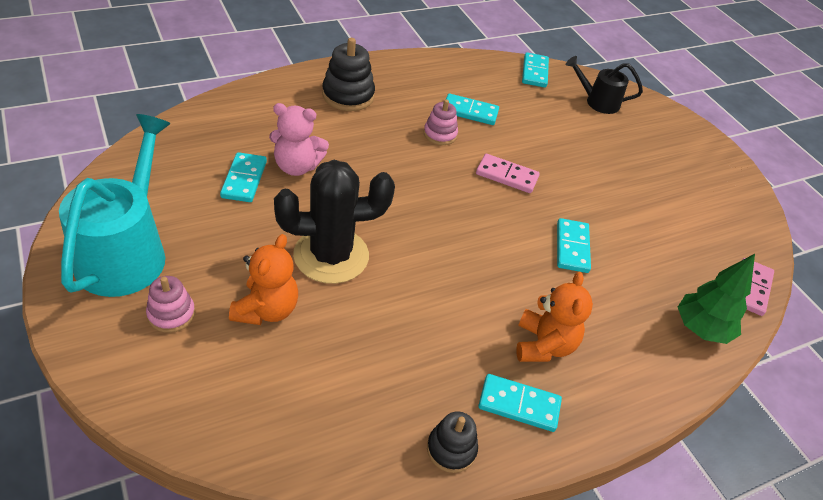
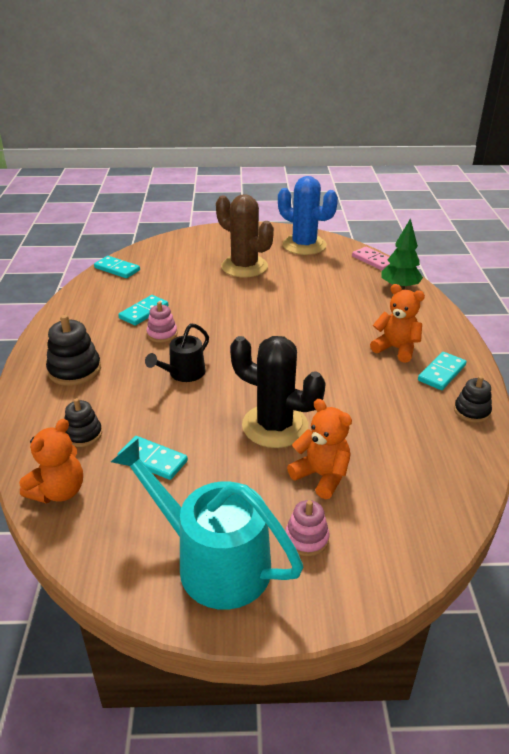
camera: 60 degrees left, 10 degrees down
(185, 135) = (59, 491): none -> orange teddy bear
(261, 127) = (83, 434): none -> black stacking toy
(297, 166) = (154, 422): pink teddy bear -> none
(331, 255) = (275, 426): black cactus -> black cactus turned 75 degrees counterclockwise
(506, 176) = (229, 316): pink domino -> none
(572, 247) = (314, 311): turquoise domino -> none
(597, 102) = (172, 254): black watering can -> black watering can (183, 374)
(622, 164) = (244, 267): none -> brown cactus
(724, 208) = (304, 245): none -> blue cactus

